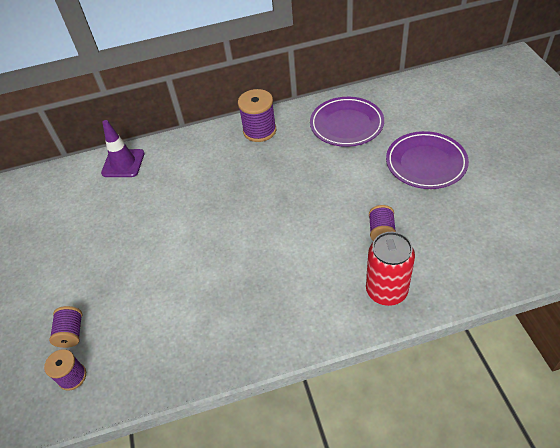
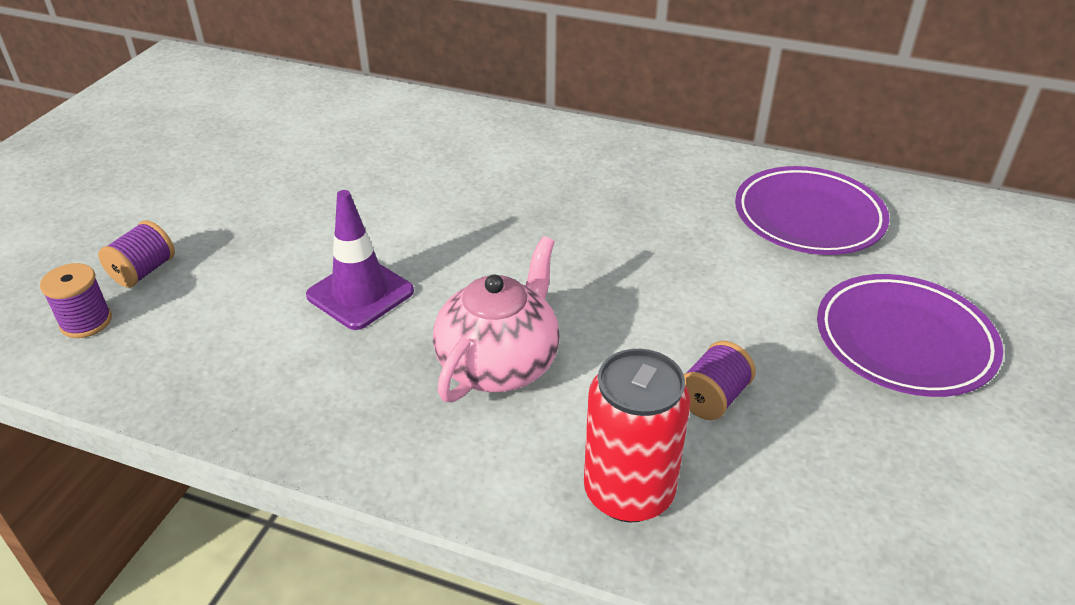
camera: 30 degrees right, 10 degrees down
(123, 163) = (423, 114): purple traffic cone -> purple traffic cone (360, 293)
(259, 131) = (654, 161): purple spool -> none
(288, 270) = (499, 364): none -> pink teapot

